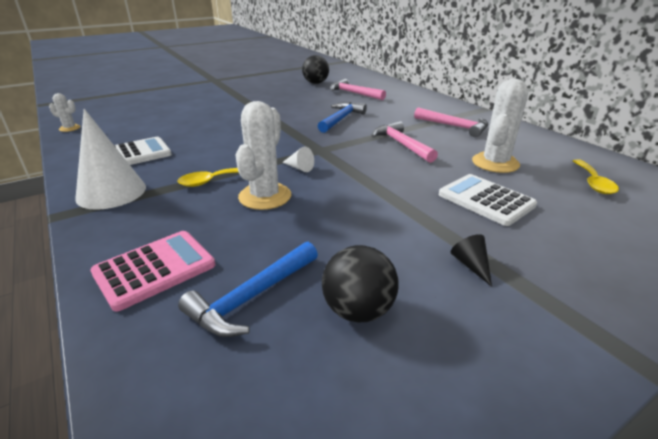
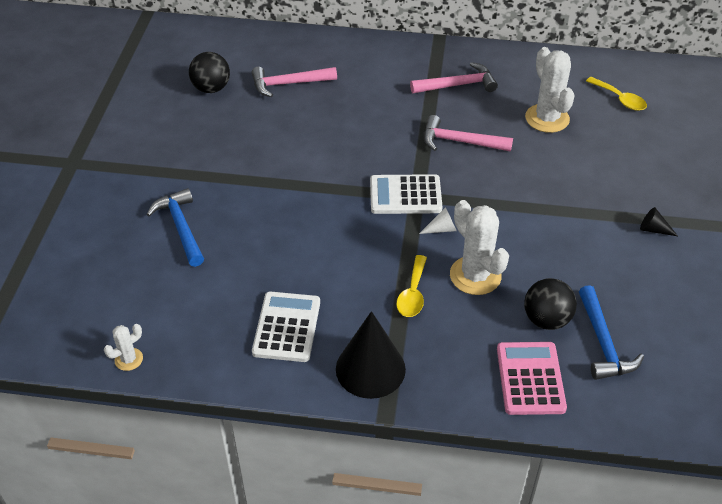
camera: 50 degrees left, 15 degrees up
(111, 192) = (370, 369): white cone -> black cone
(341, 119) = (356, 139): blue hammer -> blue hammer (181, 227)
(358, 310) = (653, 303): black ball -> black ball (546, 319)
(485, 200) = (592, 166): white calculator -> white calculator (405, 195)

